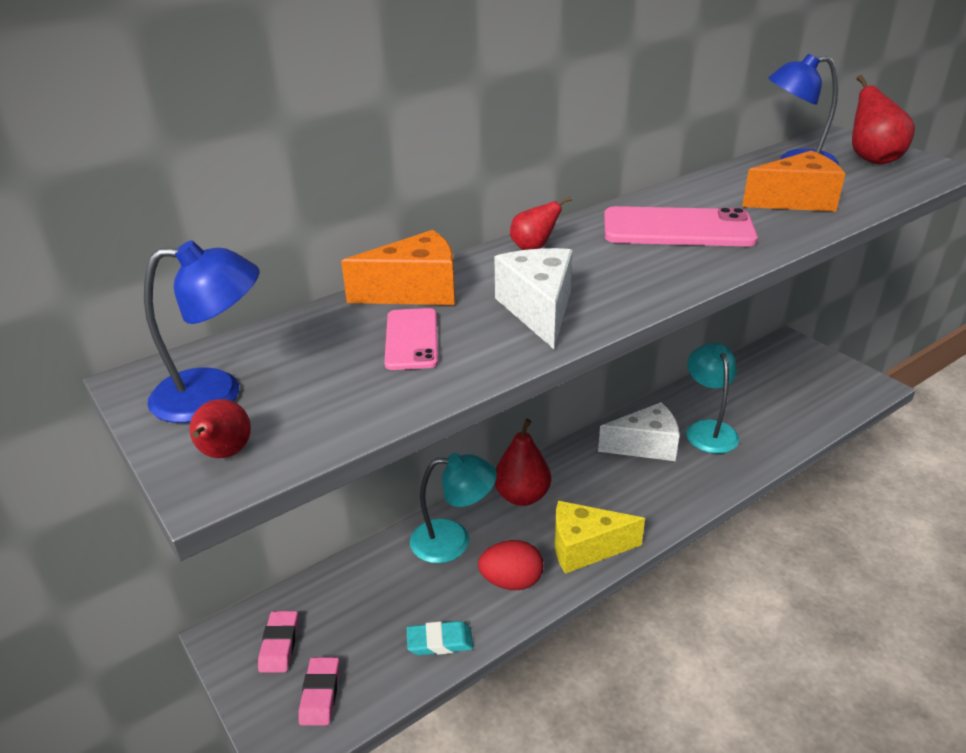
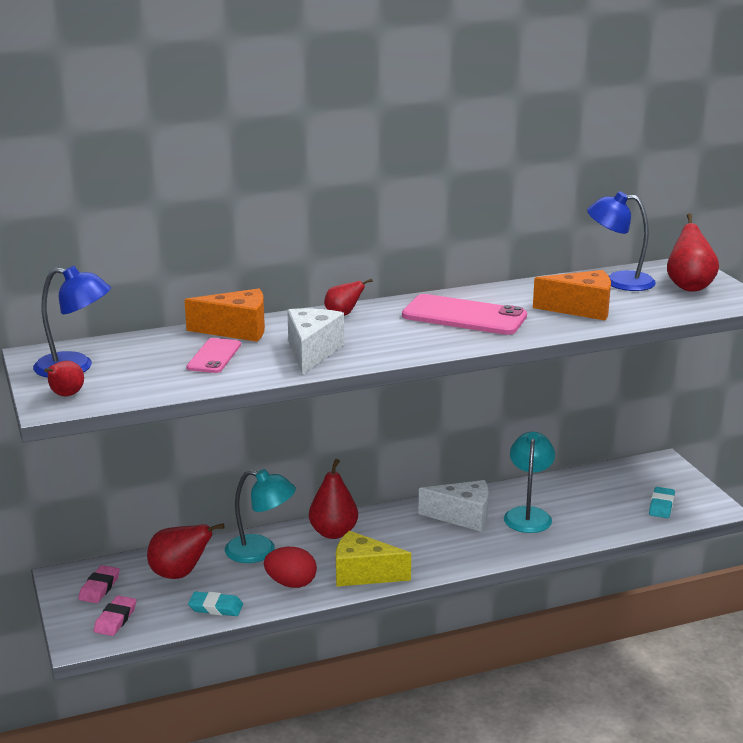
camera: 15 degrees right, 10 degrees down
(373, 598) = (180, 574): none -> red pear
(825, 393) = (661, 506): none -> turquoise eraser

